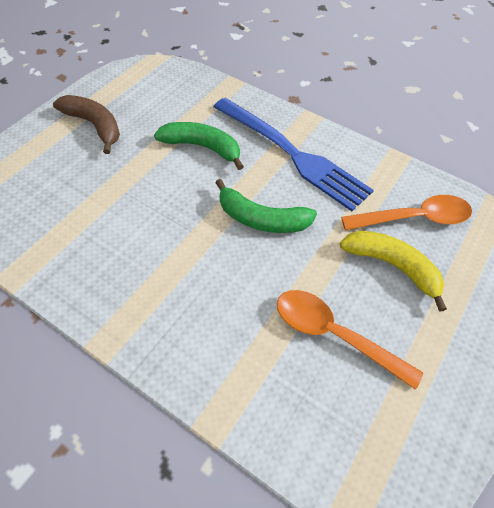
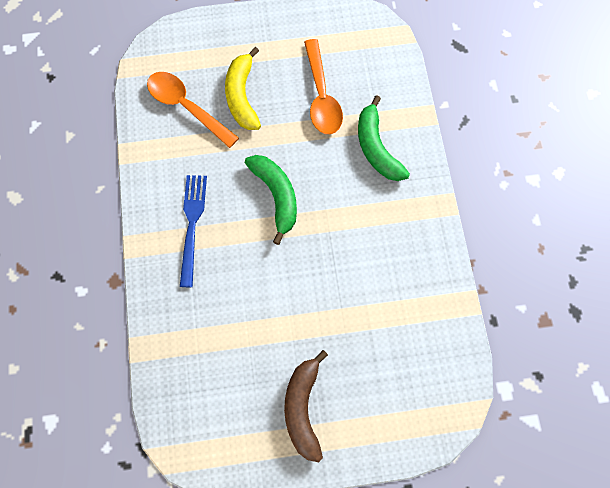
camera: 130 degrees left, 15 degrees up
(202, 147) = (246, 296): green banana -> green banana (376, 148)
(293, 155) = (192, 224): blue fork -> blue fork, size x0.61

